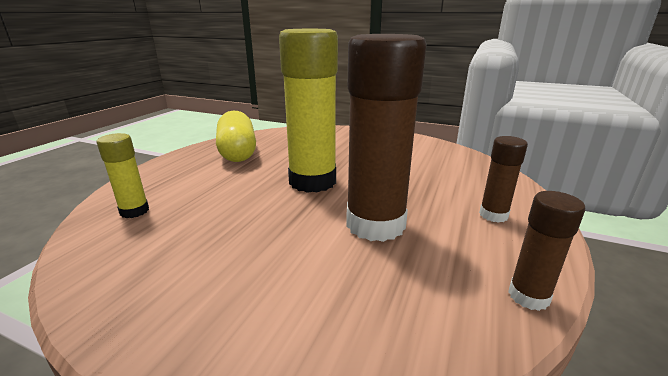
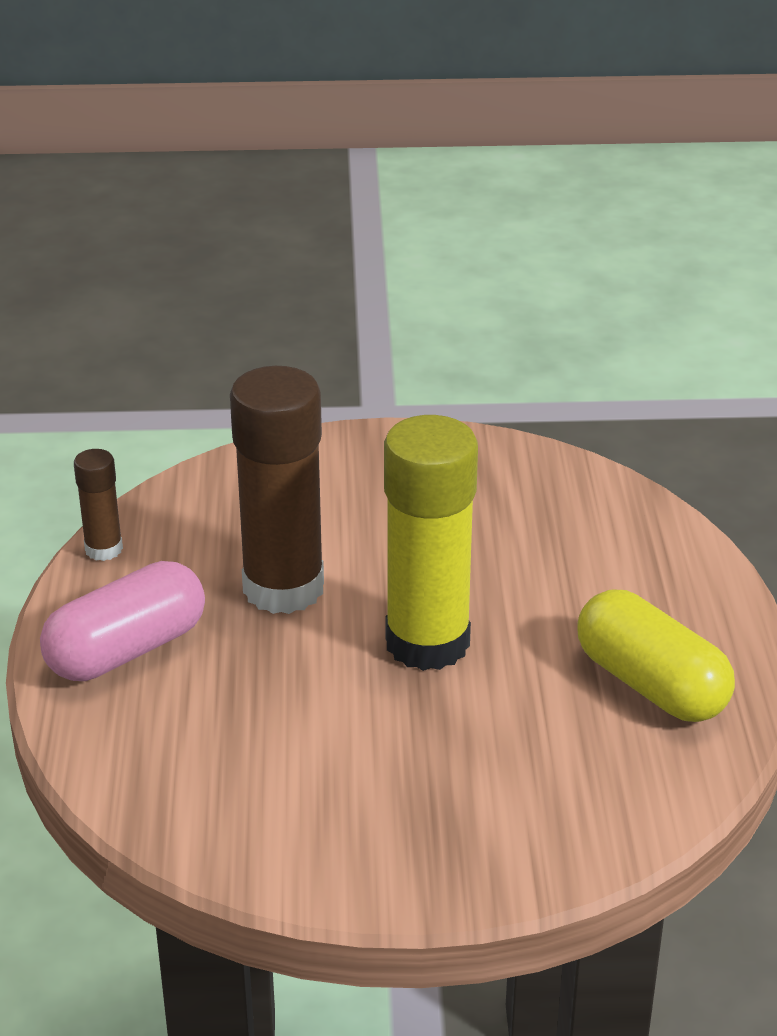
camera: 155 degrees right, 10 degrees up
(134, 211) = (604, 519): yellow glue stick -> none
(493, 215) = (127, 650): brown glue stick -> pink capsule

